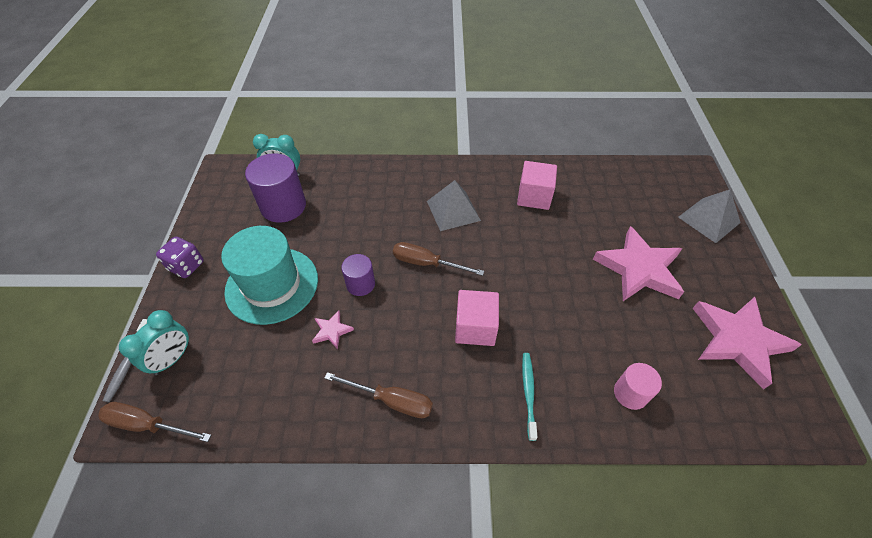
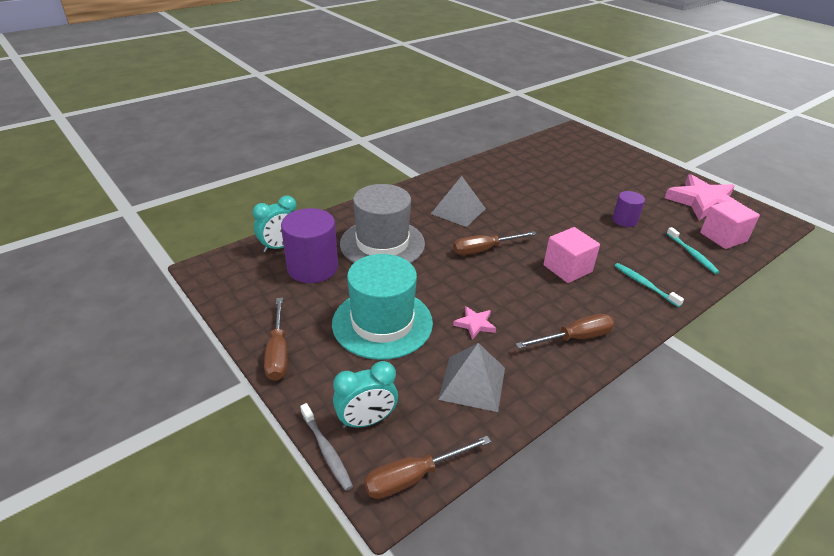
camera: 40 degrees left, 15 degrees down
(172, 358) = (366, 420): turquoise clock -> turquoise clock turned 75 degrees clockwise
(186, 266) = (278, 353): purple dice -> brown screwdriver
(355, 211) = (382, 244): none -> grey hat
(360, 284) = (454, 285): purple cylinder -> purple cylinder (624, 220)
(534, 197) = (501, 180): pink cube -> pink cube (723, 237)
(630, 393) = (692, 254): pink cylinder -> turquoise toothbrush
(639, 269) = (613, 192): pink star -> none
(708, 219) = (614, 152): grey pyramid -> grey pyramid (472, 383)

